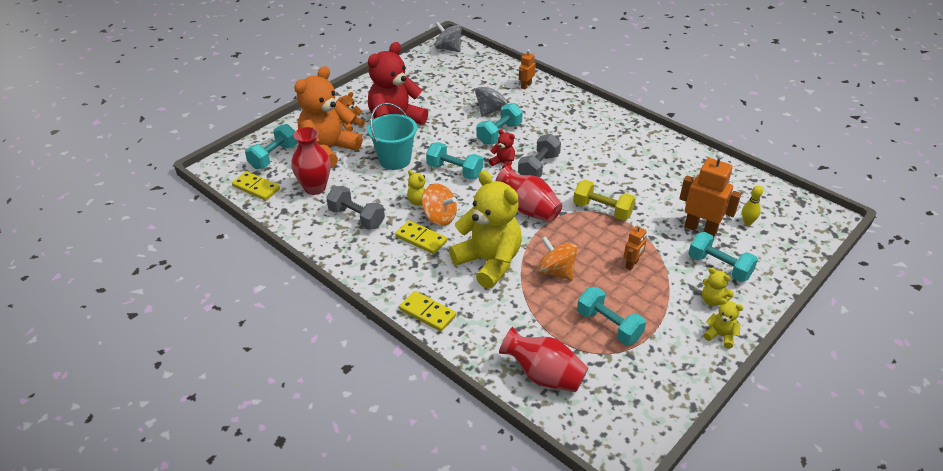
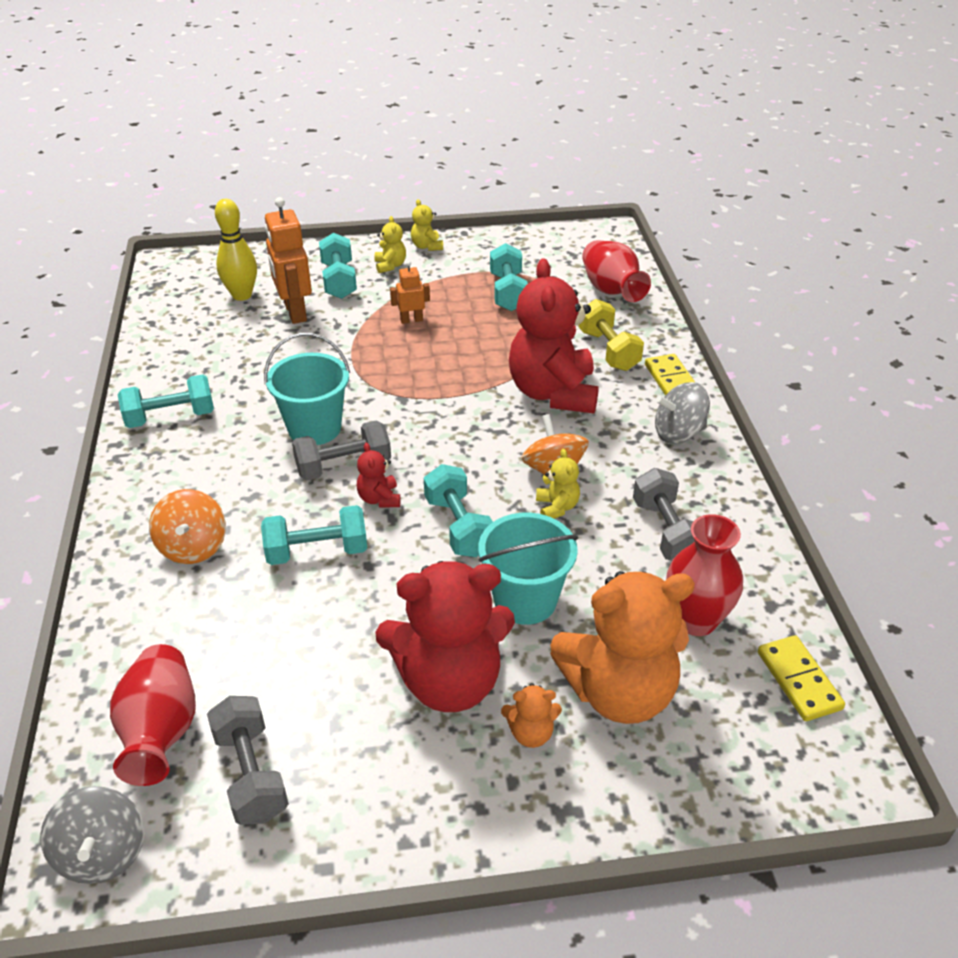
camera: 140 degrees left, 0 degrees up
(274, 156) = (731, 740): turquoise dumbbell -> turquoise dumbbell (170, 417)
(421, 239) = (605, 457): yellow domino -> none
(430, 77) = (251, 774): none -> grey dumbbell
(489, 262) = (553, 393): yellow teddy bear -> red teddy bear
(491, 110) = (266, 606): grey spinning top -> grey spinning top (678, 433)
(526, 86) = (136, 624): orange robot -> none
(529, 209) = (433, 422): red vase -> red vase (161, 731)
(556, 271) = (494, 350): orange spinning top -> orange spinning top (193, 547)
(579, 175) = (314, 428): none -> turquoise bucket
(602, 210) = (355, 378): yellow dumbbell -> yellow dumbbell (608, 350)
(747, 222) = (242, 295): yellow bowling pin -> yellow bowling pin, size x1.74

